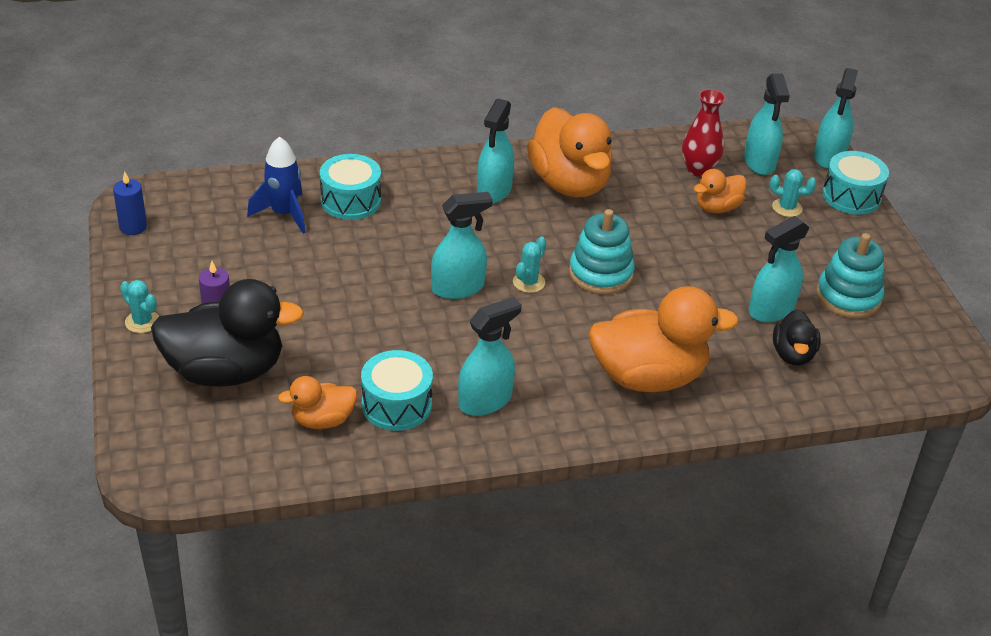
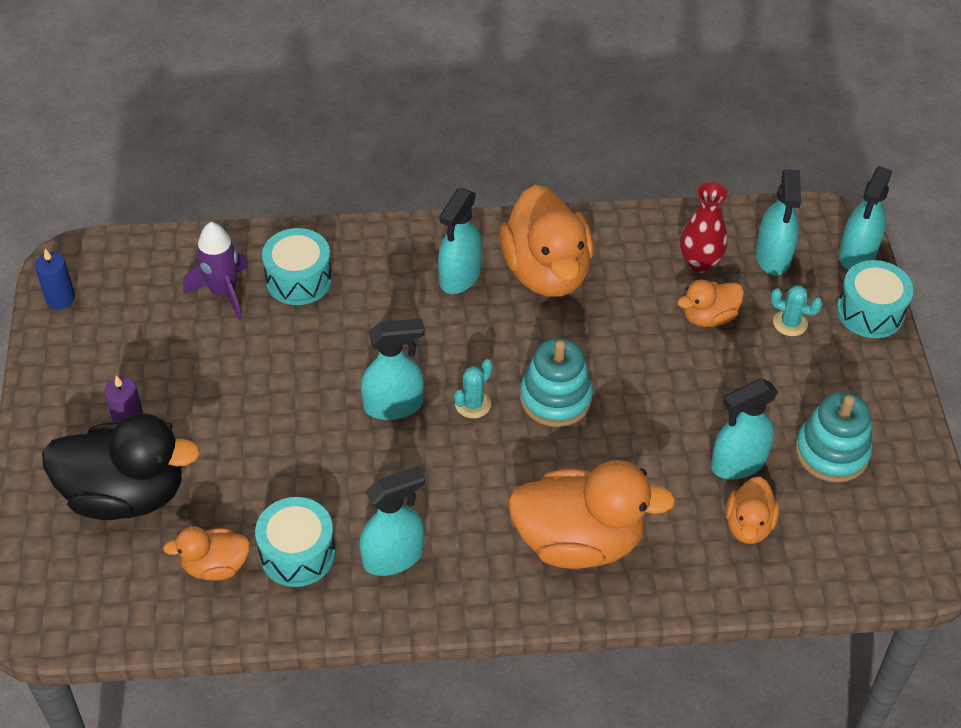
camera: 10 degrees right, 10 degrees up
(142, 322) = (50, 423): turquoise cactus -> none
(284, 214) = (223, 292): blue rocket -> purple rocket
(793, 354) = (748, 525): black duck -> orange duck

